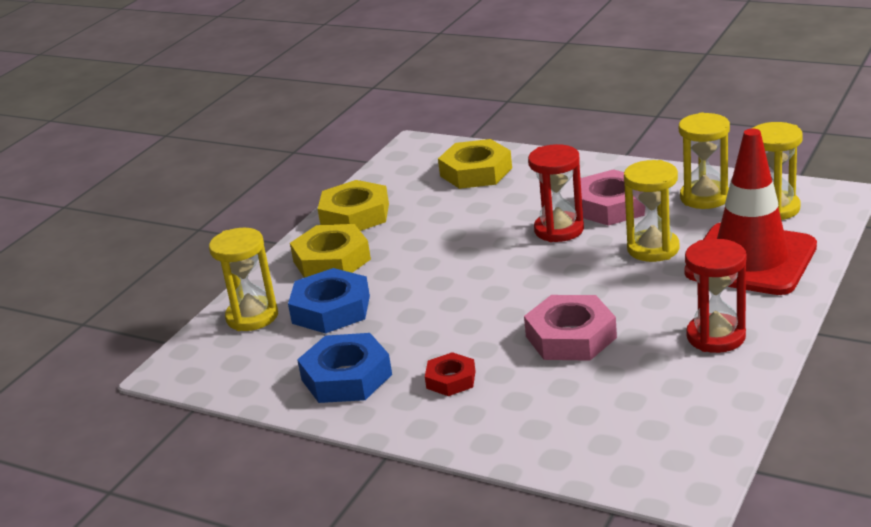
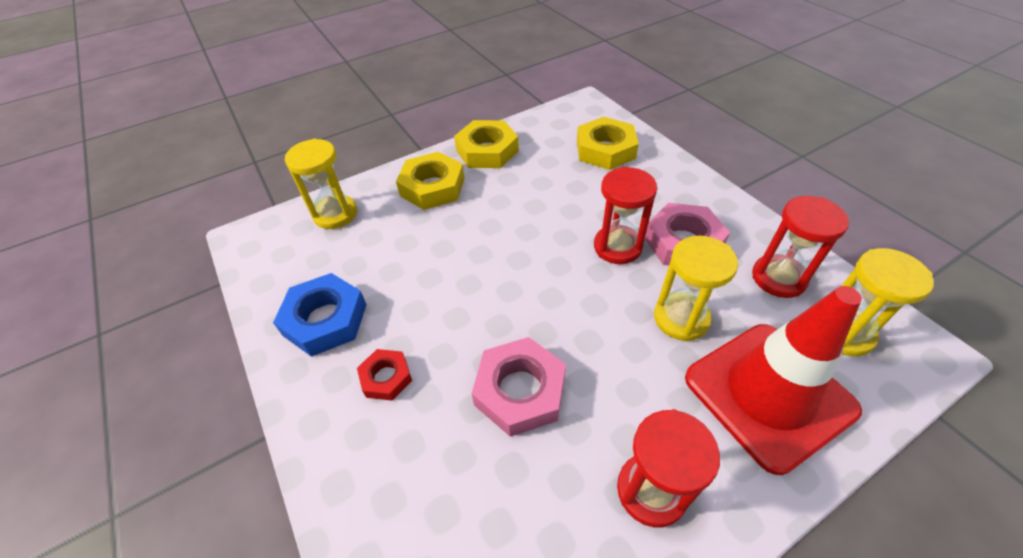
camera: 30 degrees right, 20 degrees up
(331, 309) = (385, 237): blue nut -> none
(704, 197) = (778, 278): yellow hourglass -> red hourglass

